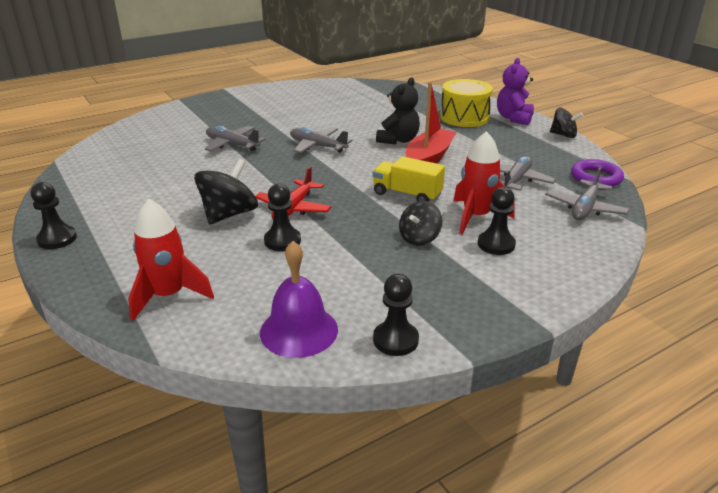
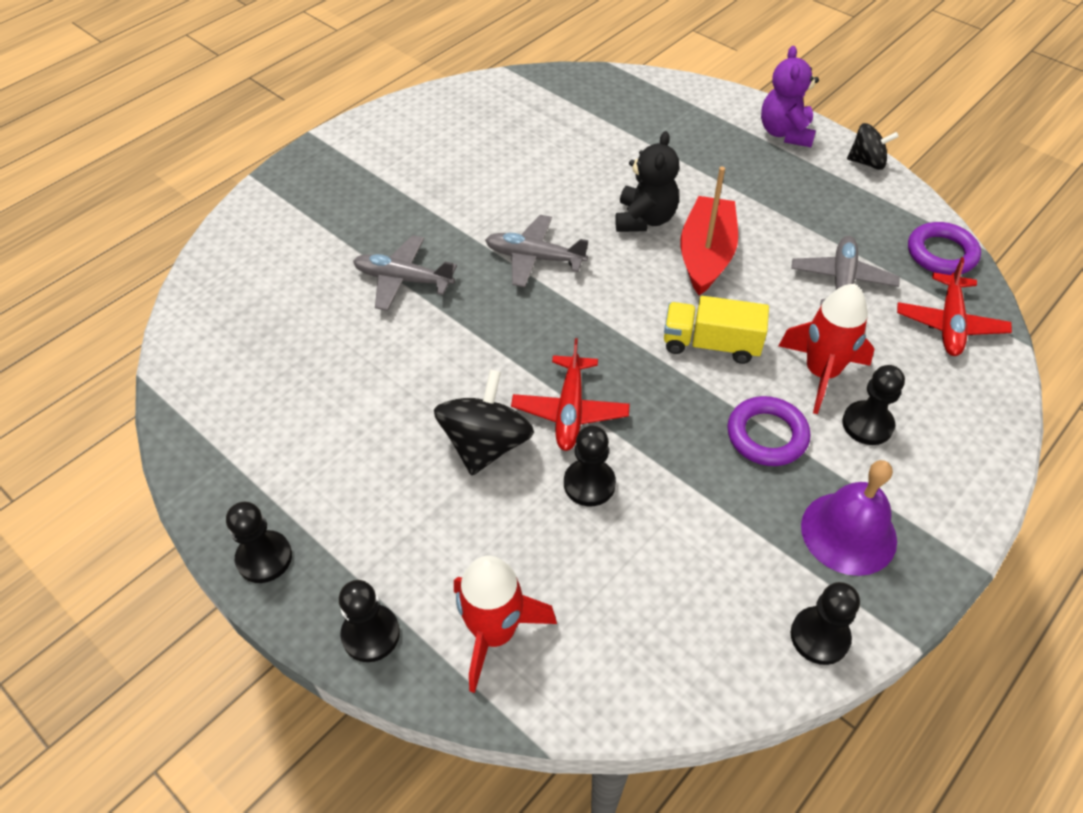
camera: 15 degrees left, 20 degrees up
(91, 282) = (371, 634): none -> black pawn
(299, 330) = (696, 652): purple bell -> purple bell (848, 533)
(419, 238) = (767, 435): black spinning top -> purple ring
(464, 117) = (715, 144): yellow drum -> none
(585, 208) = (949, 323): grey plane -> red plane

